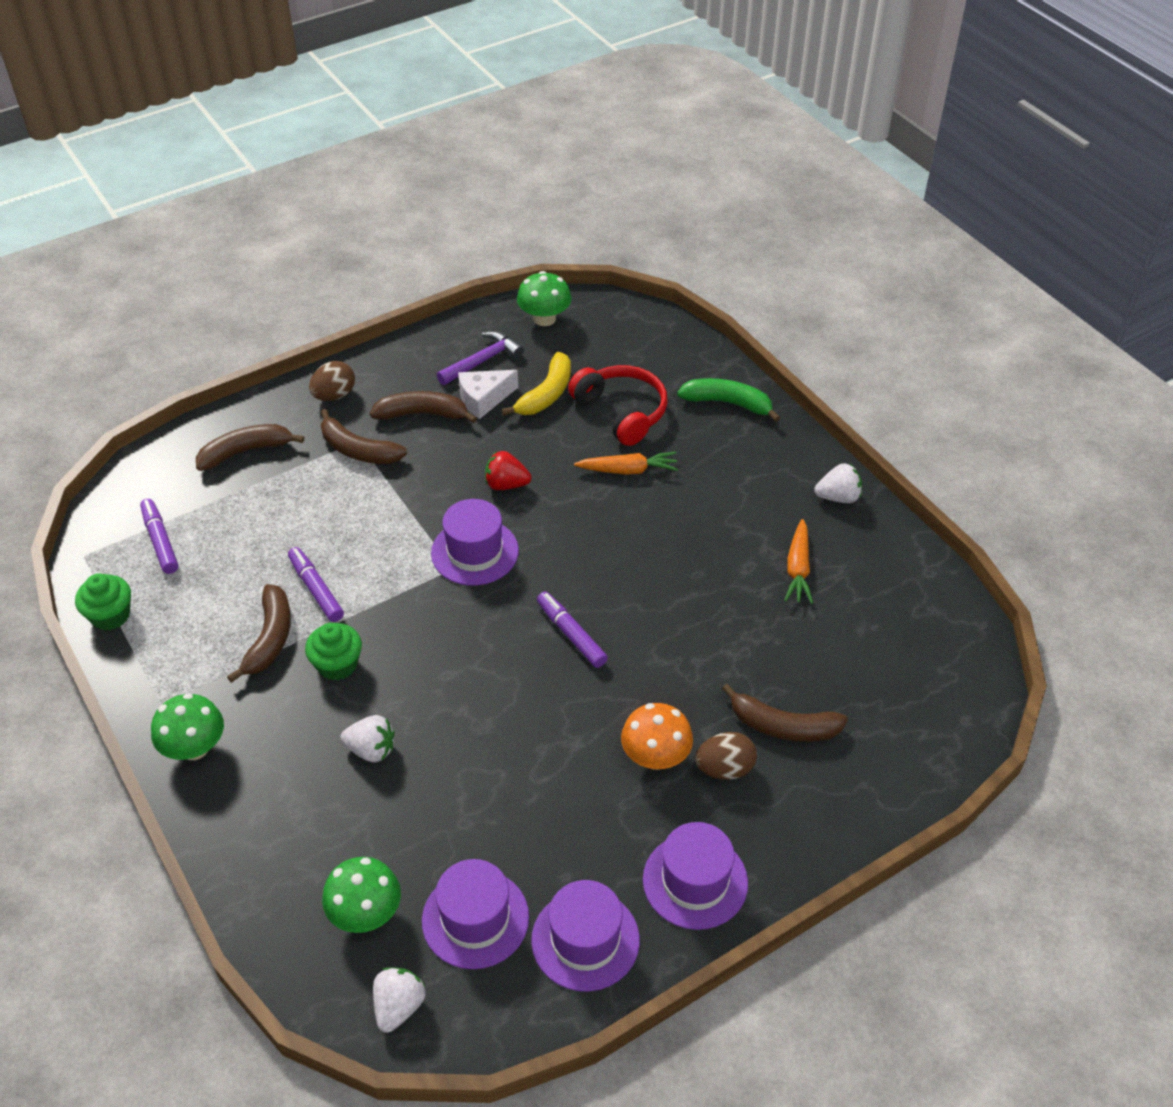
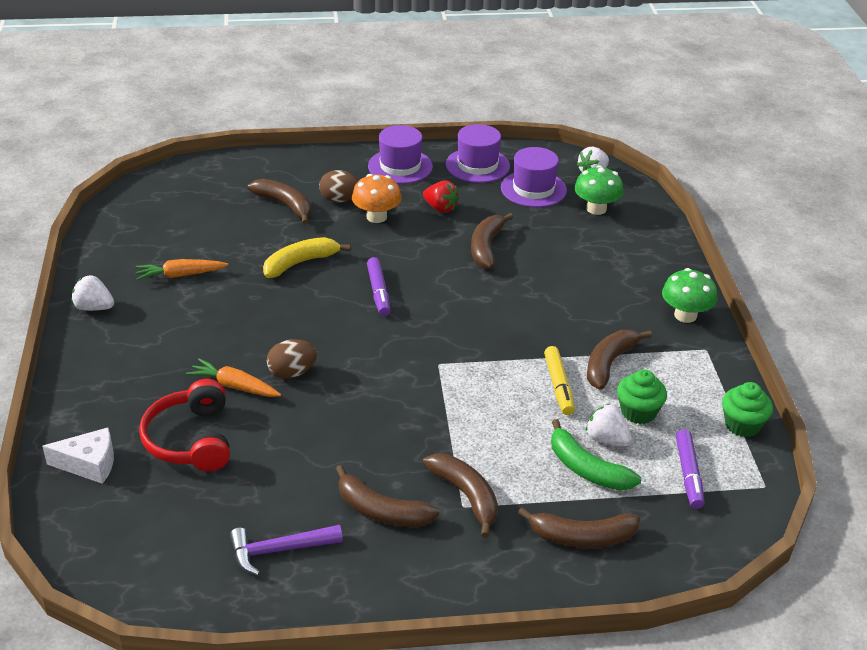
camera: 155 degrees left, 10 degrees down
(316, 589) = (558, 386): purple marker -> yellow marker
(334, 395) = (462, 570): brown egg -> brown egg (292, 373)
(337, 665) = (562, 330): green cupcake -> green cupcake (638, 412)
(371, 750) = (559, 276): white strawberry -> white strawberry (606, 439)
(475, 552) = (412, 369): purple hat -> none
(484, 399) = (309, 504): white cheese -> white cheese (89, 464)
(485, 761) = (486, 247): none -> brown banana
(506, 484) = (348, 412): red strawberry -> red strawberry (440, 208)
(544, 318) = (171, 580): green mushroom -> none
(546, 394) = (245, 485): yellow banana -> yellow banana (300, 263)
(728, 403) = (89, 411): green banana -> green banana (587, 469)
(798, 569) = (180, 275): orange carrot -> orange carrot turned 135 degrees counterclockwise

